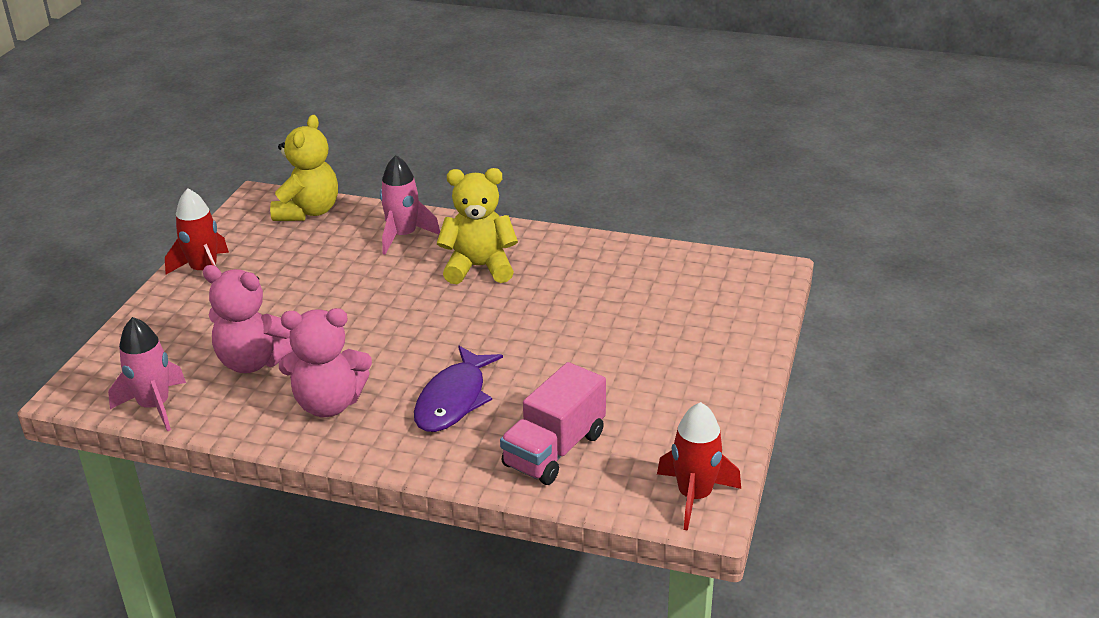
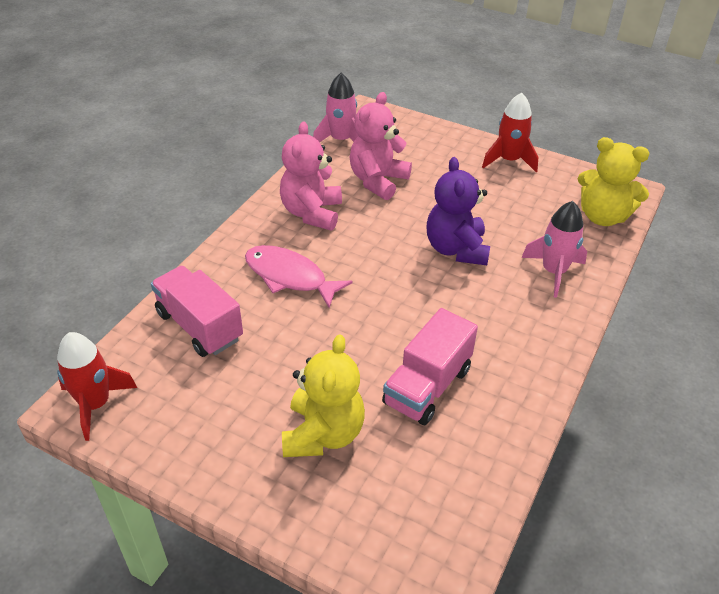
camera: 100 degrees right, 10 degrees up
(379, 293) = (456, 249): none -> purple teddy bear
(453, 399) = (290, 277): purple fish -> pink fish
(479, 267) = (488, 317): yellow teddy bear -> yellow teddy bear (323, 434)
(580, 293) = (427, 386): none -> pink truck

